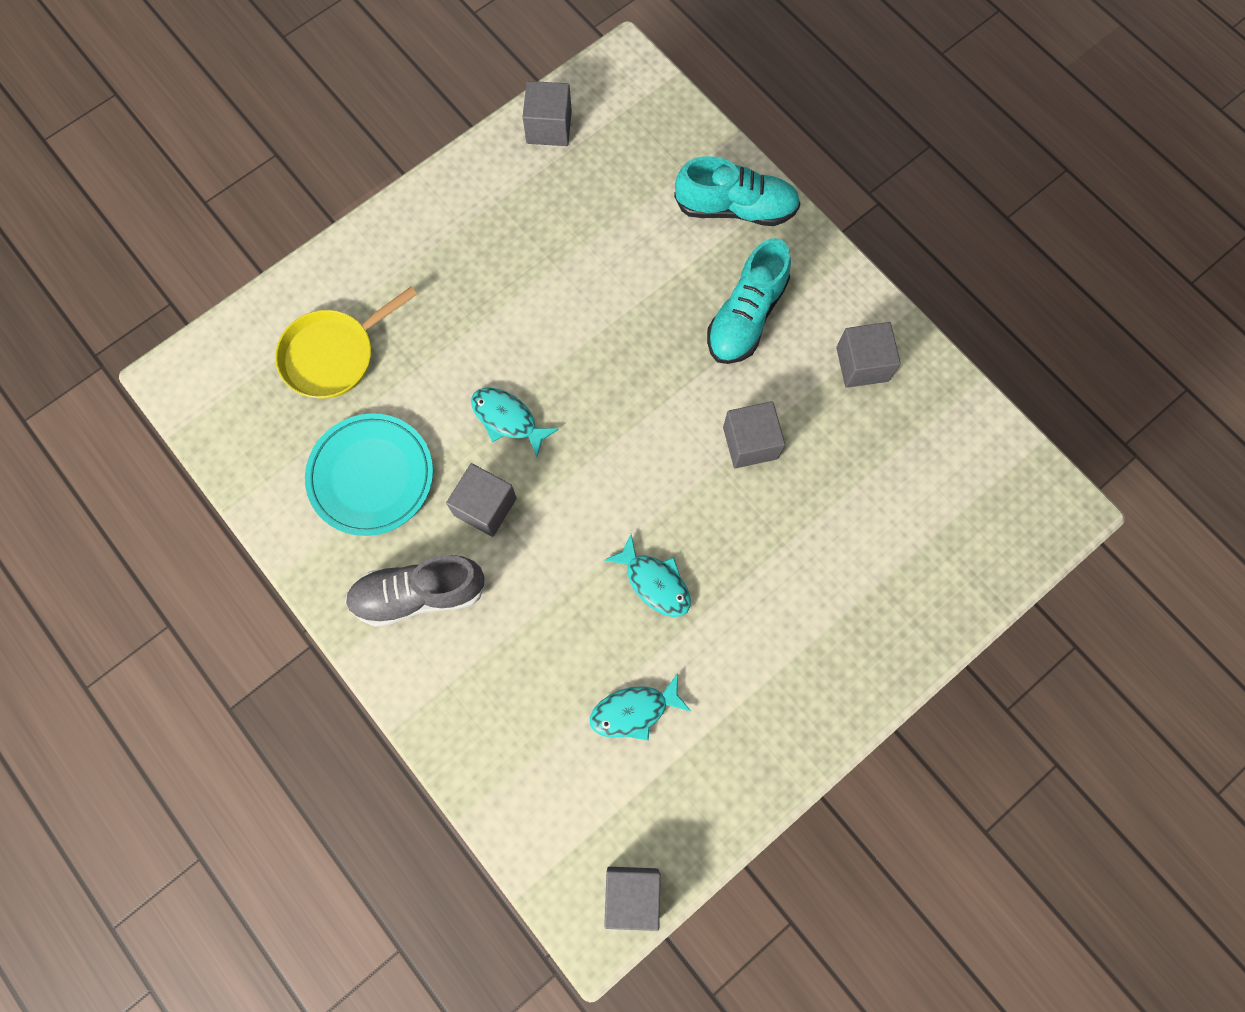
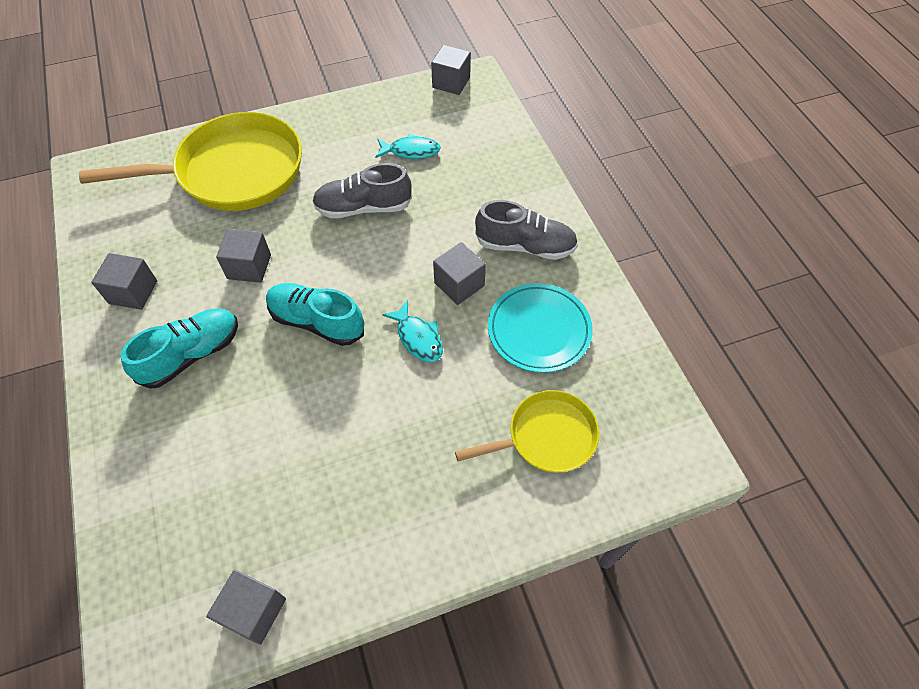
camera: 160 degrees left, 15 degrees down
(654, 582) = (363, 207): turquoise fish -> grey shoe
(735, 208) = (135, 451): turquoise shoe -> turquoise shoe (317, 322)
(862, 580) = (233, 172): none -> yellow pan

